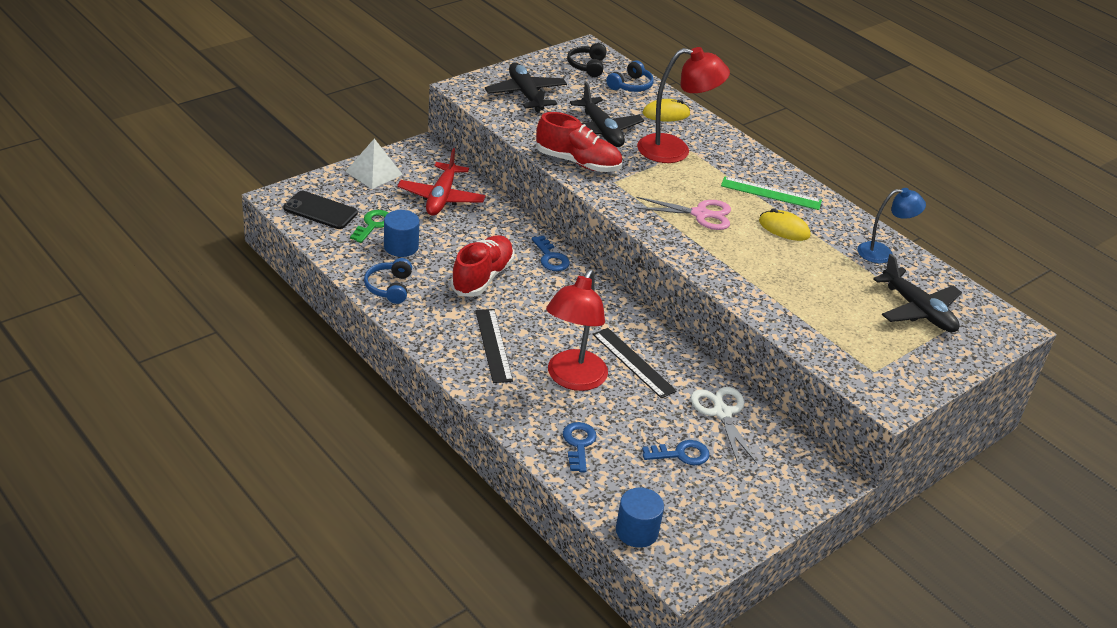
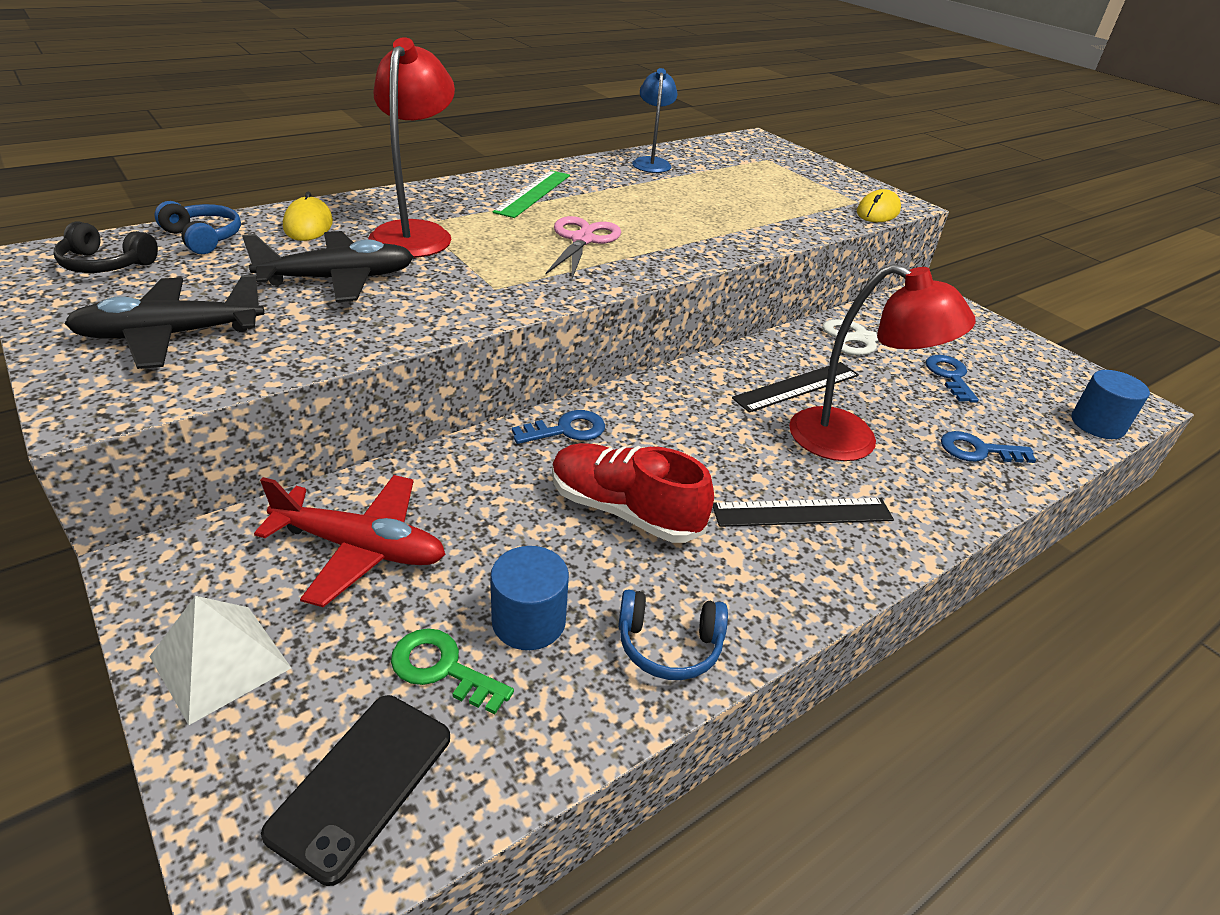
camera: 85 degrees left, 0 degrees up
(578, 162) = (433, 311): red shoe -> none
(784, 228) = (610, 199): yellow mouse -> yellow mouse (878, 211)
(918, 310) = (747, 166): black plane -> none

